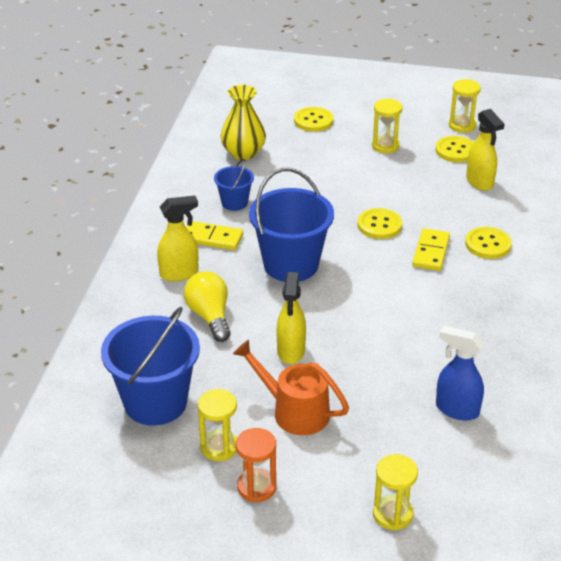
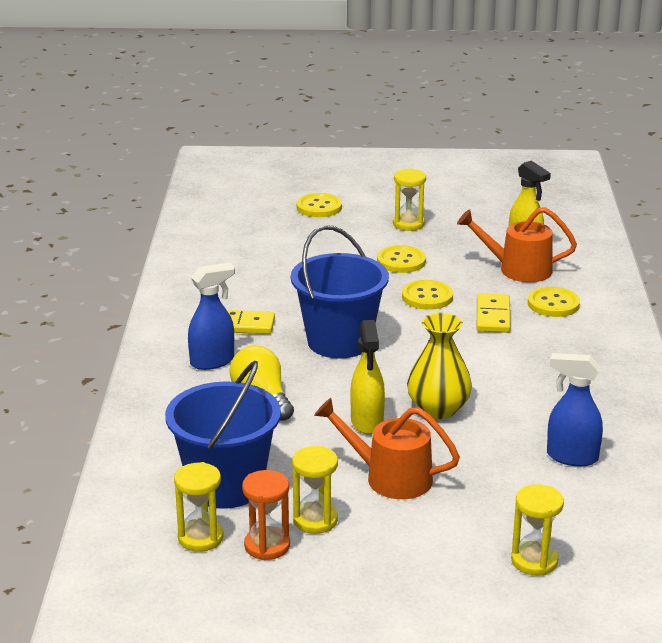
camera: 10 degrees left, 10 degrees down
(179, 273) = (213, 361): yellow spray bottle -> blue spray bottle
(234, 203) = (254, 290): blue bucket -> none
(243, 153) = (249, 243): yellow vase -> yellow vase (438, 409)
(256, 487) = (371, 553): orange hourglass -> orange hourglass (267, 546)
(455, 151) = (488, 222): yellow button -> yellow button (401, 261)
(462, 125) = (487, 199): yellow hourglass -> yellow hourglass (200, 538)
(467, 204) = (518, 269): none -> orange watering can

